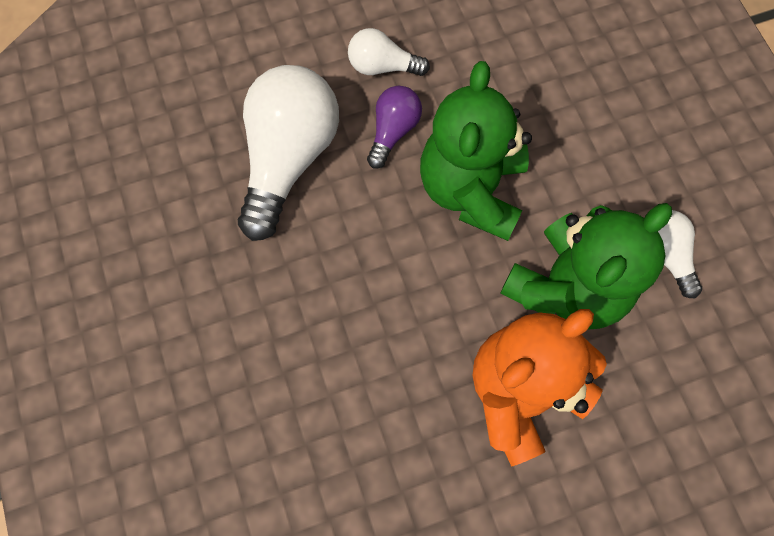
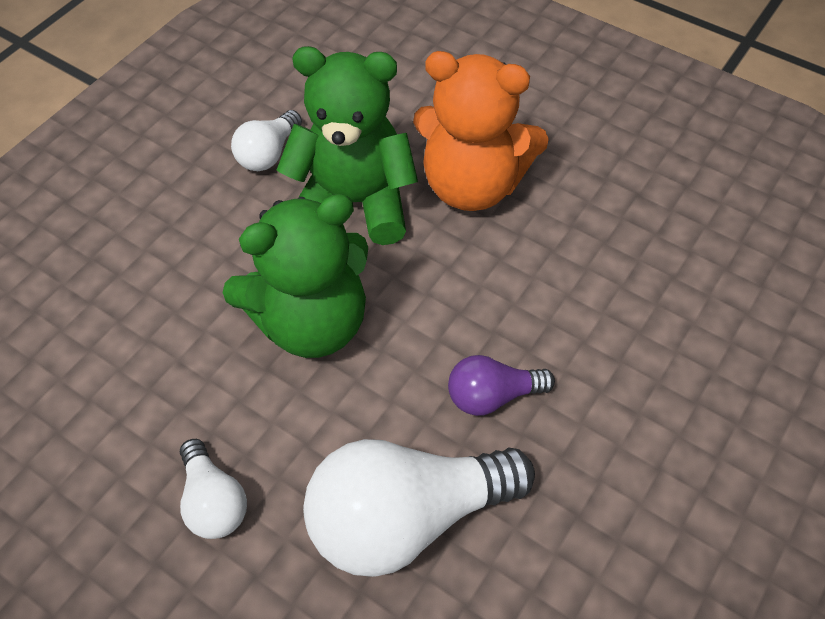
camera: 125 degrees left, 15 degrees down
(393, 131) = (294, 433): purple light bulb -> purple light bulb (492, 395)

